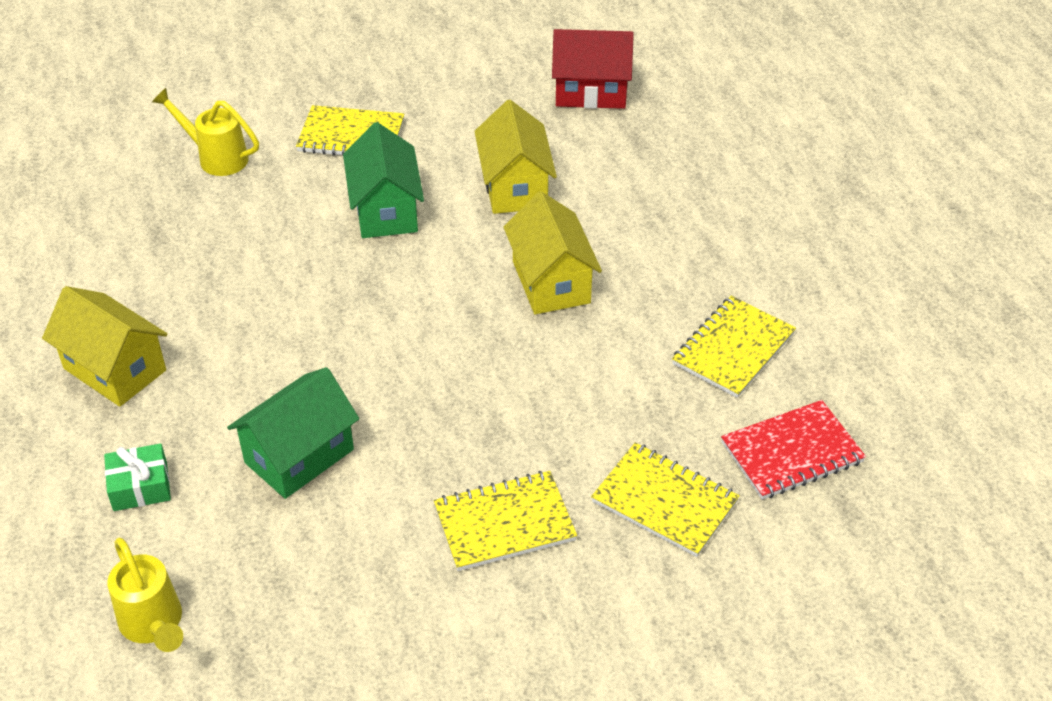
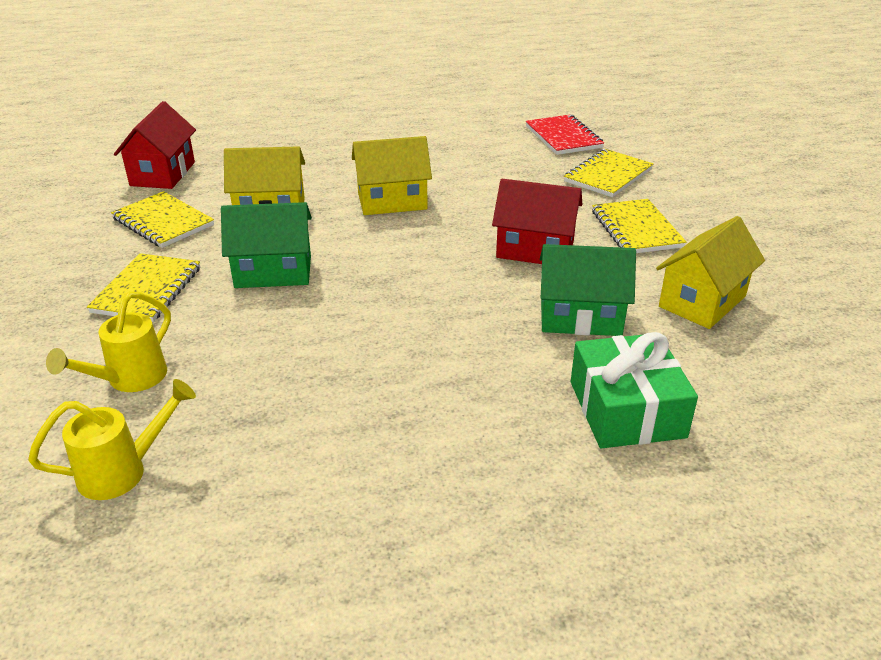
camera: 85 degrees left, 10 degrees down
(115, 369) = (465, 439): yellow house -> yellow house (702, 301)
(140, 486) = (626, 409): green gift -> green gift, size x1.77
(154, 625) = (781, 391): yellow watering can -> yellow watering can (124, 471)
(299, 456) = (580, 317): green house -> green house turned 45 degrees counterclockwise
(444, 417) = (535, 249): none -> red house
(733, 349) = (473, 146): yellow notebook -> yellow notebook (163, 222)

